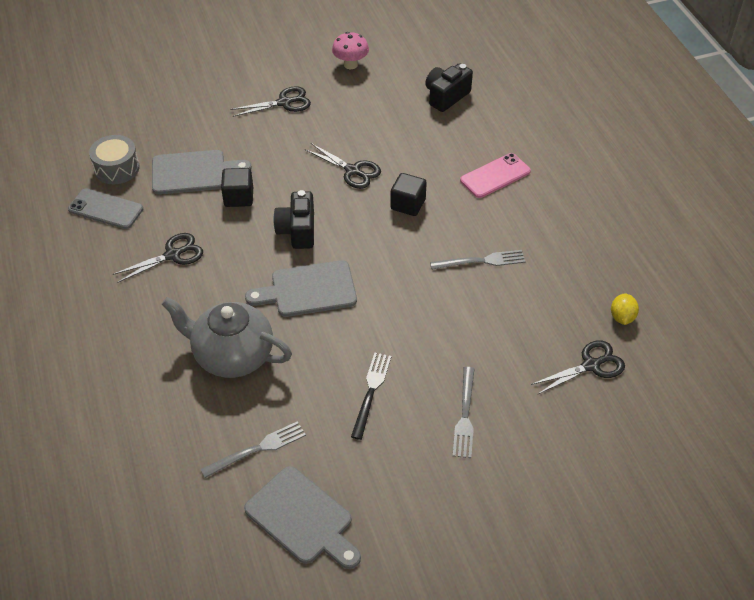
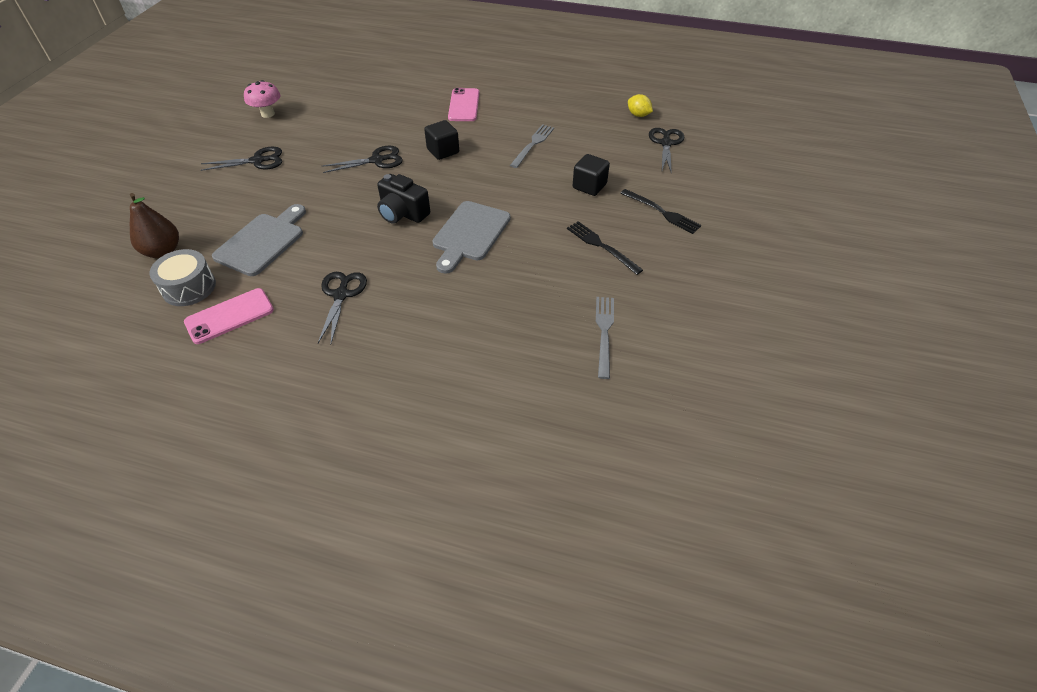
camera: 55 degrees left, 0 degrees up
(106, 209) = (229, 316): grey phone -> pink phone
(141, 128) = (163, 251): none -> brown pear
(232, 355) = (493, 306): grey teapot -> none
(238, 197) = (326, 229): black cube -> black cube (589, 186)
(284, 103) = (257, 161): black scissors -> black scissors turned 60 degrees clockwise
(302, 518) = (693, 336): grey cutting board -> none
(446, 96) = (363, 90): black camera -> none
(465, 416) = (662, 212): grey fork -> black fork

